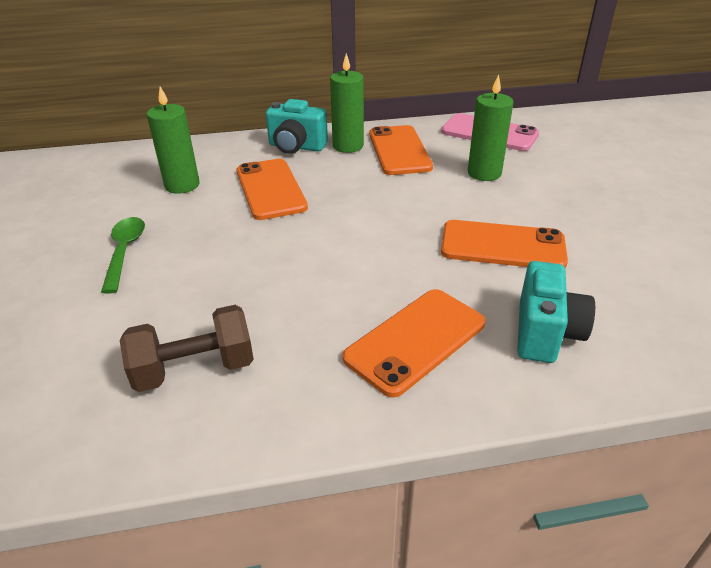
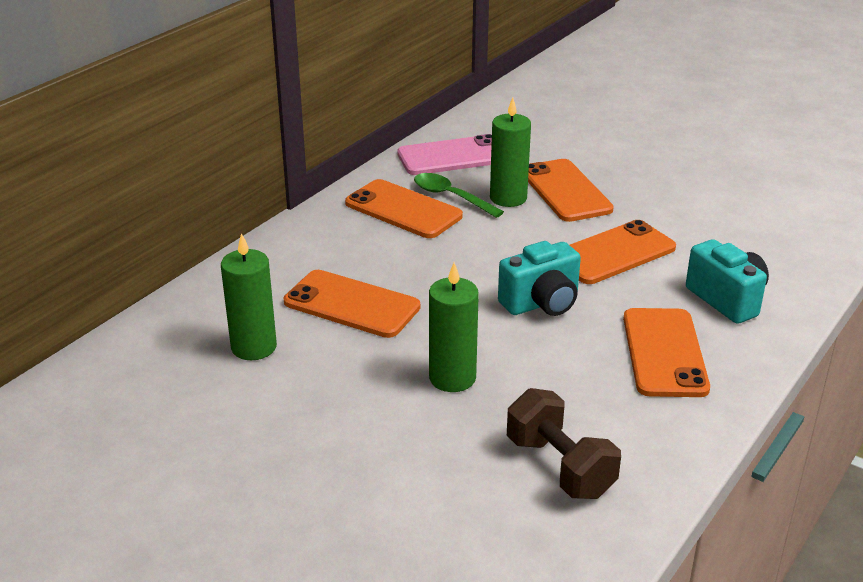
camera: 45 degrees left, 5 degrees down
(125, 252) = (325, 432): green spoon -> green spoon (451, 197)
(194, 369) = (559, 467): brown dumbbell -> brown dumbbell turned 60 degrees counterclockwise
(296, 147) = (298, 252): turquoise camera -> turquoise camera (541, 303)
(348, 146) = (347, 227): green candle -> green candle (452, 378)
(537, 187) = (565, 191): none -> orange phone

